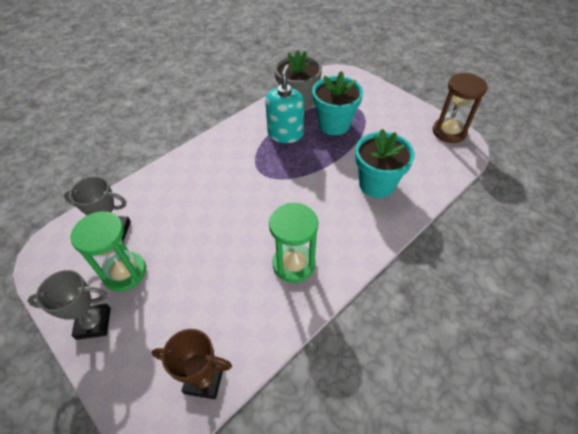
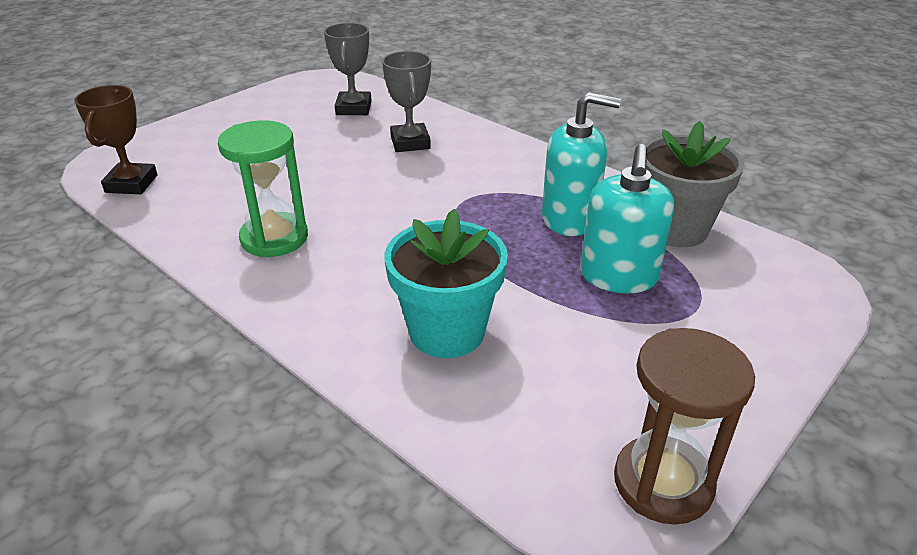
camera: 85 degrees right, 15 degrees down
(93, 323) = (229, 116): grey trophy -> grey trophy (410, 143)
(124, 272) = (291, 122): green hourglass -> none
(334, 124) = (618, 276): turquoise flower pot -> turquoise soap dispenser

